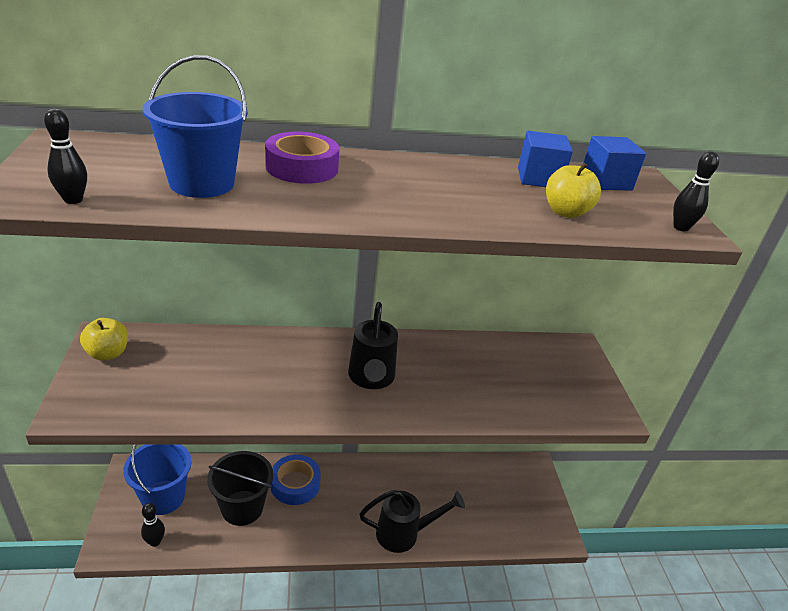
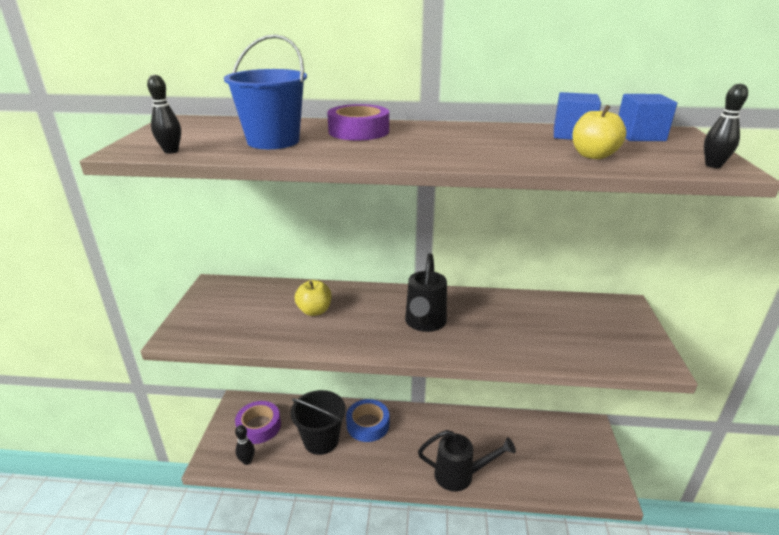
camera: 15 degrees right, 5 degrees down
(108, 353) = (214, 296): yellow apple -> yellow apple (314, 311)
(163, 497) = (259, 426): blue bucket -> purple tape

